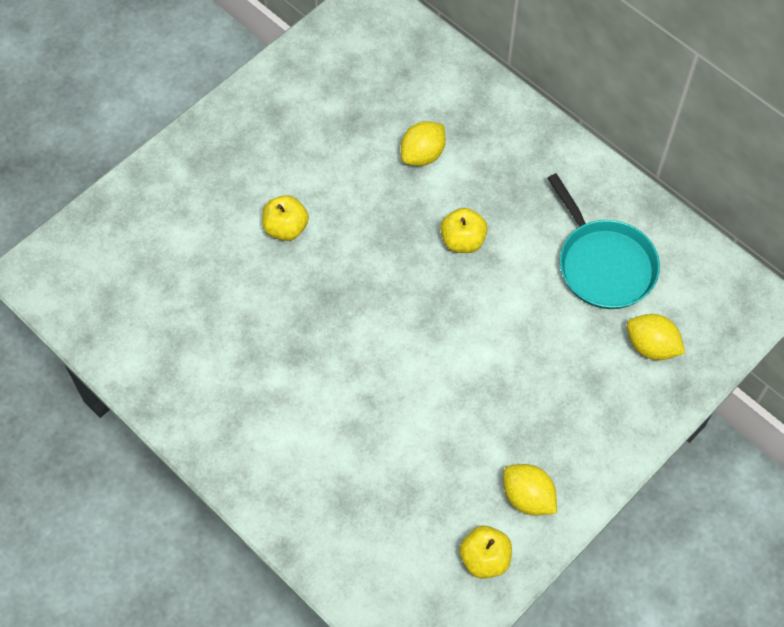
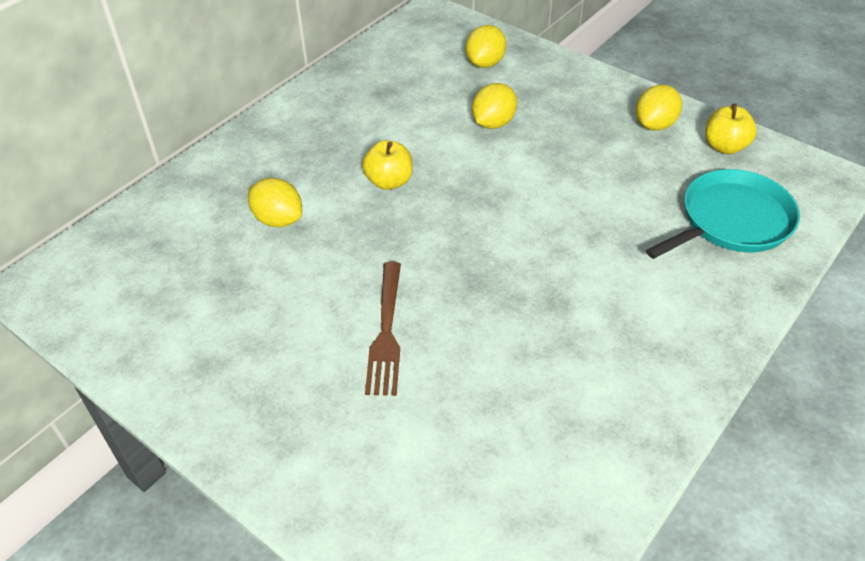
camera: 95 degrees left, 15 degrees down
(286, 228) = (386, 331): yellow apple -> brown fork
(543, 340) = (493, 123): none -> yellow lemon
(603, 264) = (405, 91): turquoise pan -> turquoise pan (731, 221)

